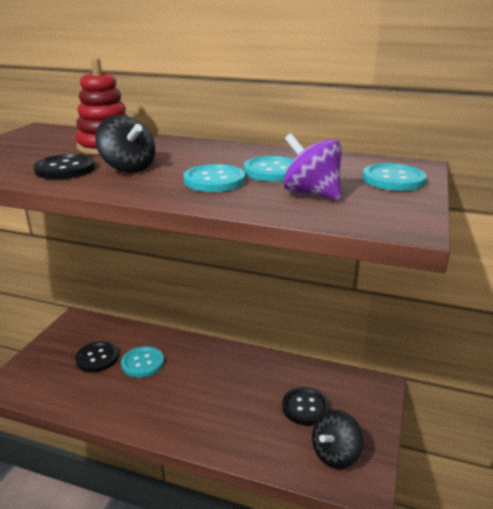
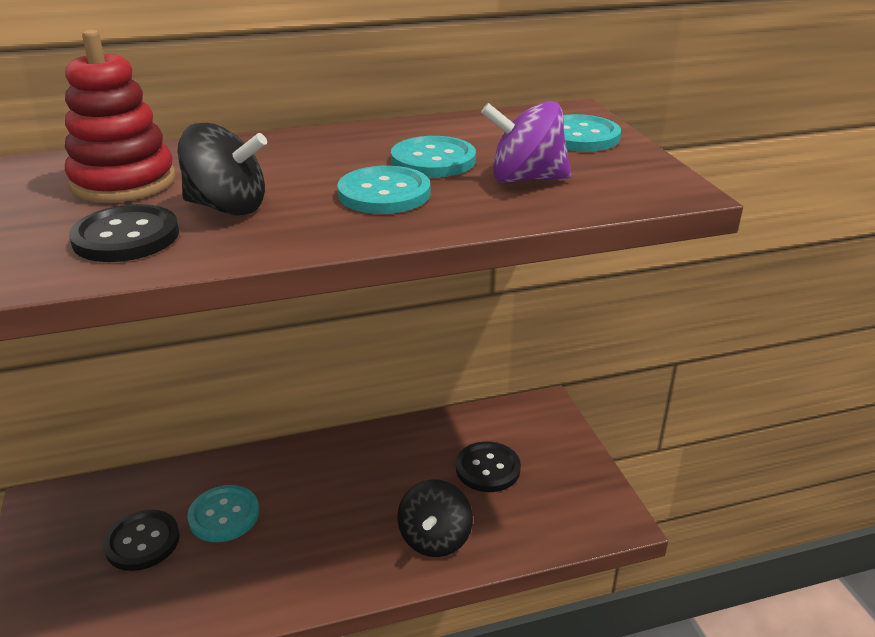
camera: 35 degrees left, 5 degrees up
(335, 454) = (563, 504): black spinning top -> black spinning top (435, 539)

